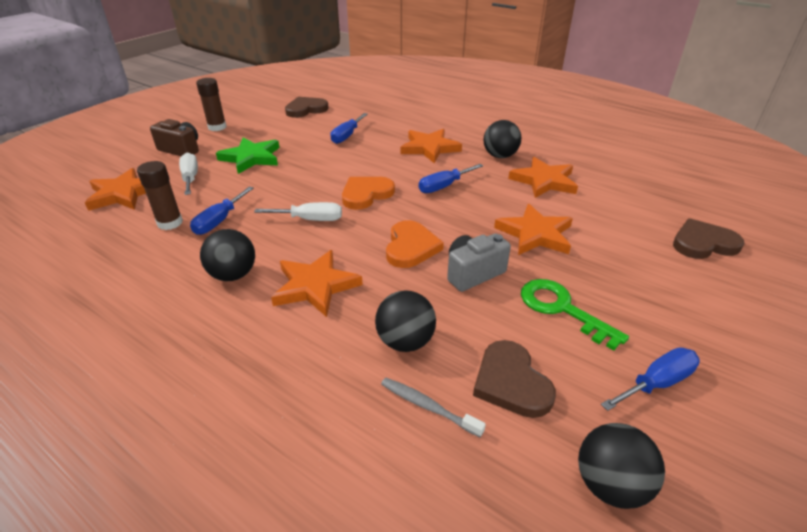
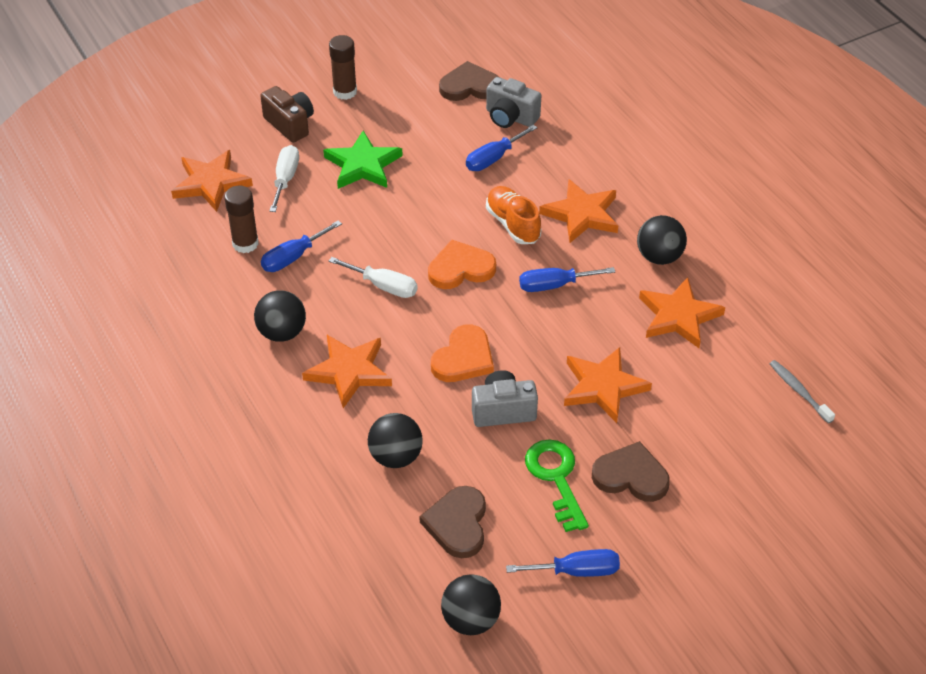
camera: 25 degrees right, 10 degrees up
(344, 117) = (510, 117): none -> grey camera
(386, 163) = (513, 224): none -> orange shoe
(428, 406) = (379, 517): grey toothbrush -> grey toothbrush (799, 391)
(703, 243) = (775, 463): brown heart -> brown heart (631, 476)

